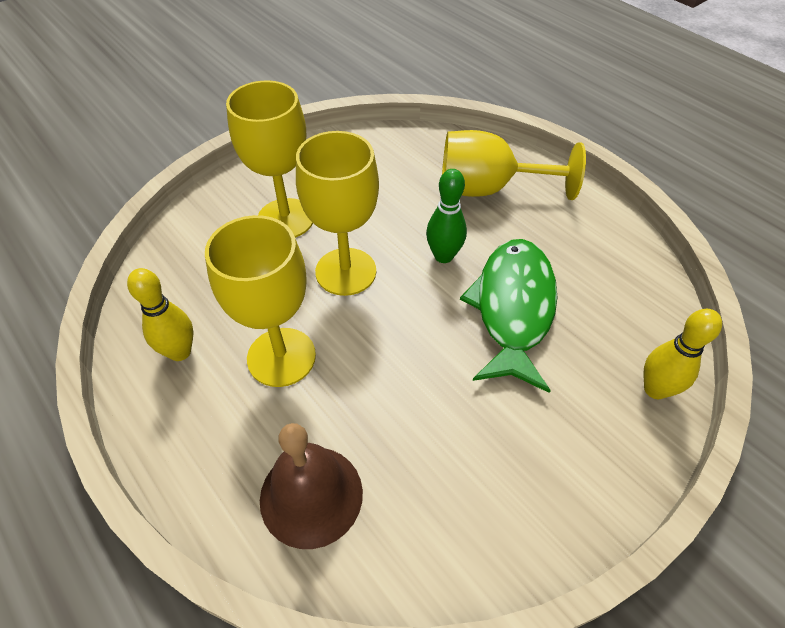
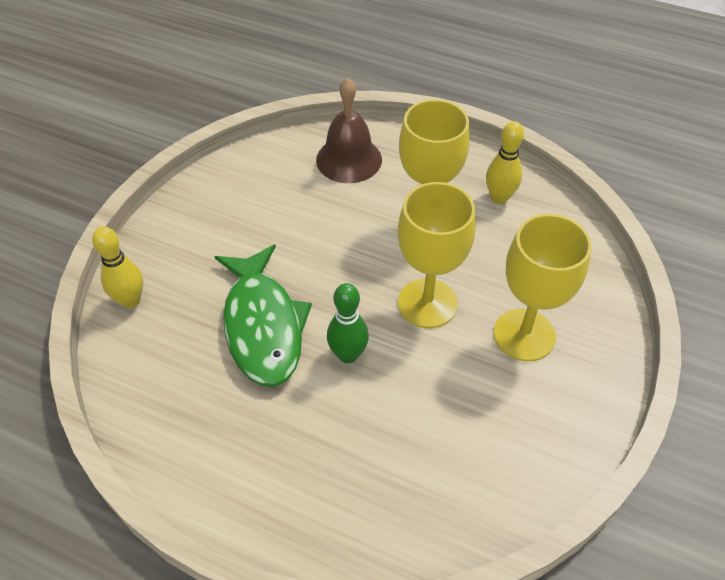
camera: 155 degrees right, 0 degrees up
(488, 189) = (338, 467): yellow goblet -> none

